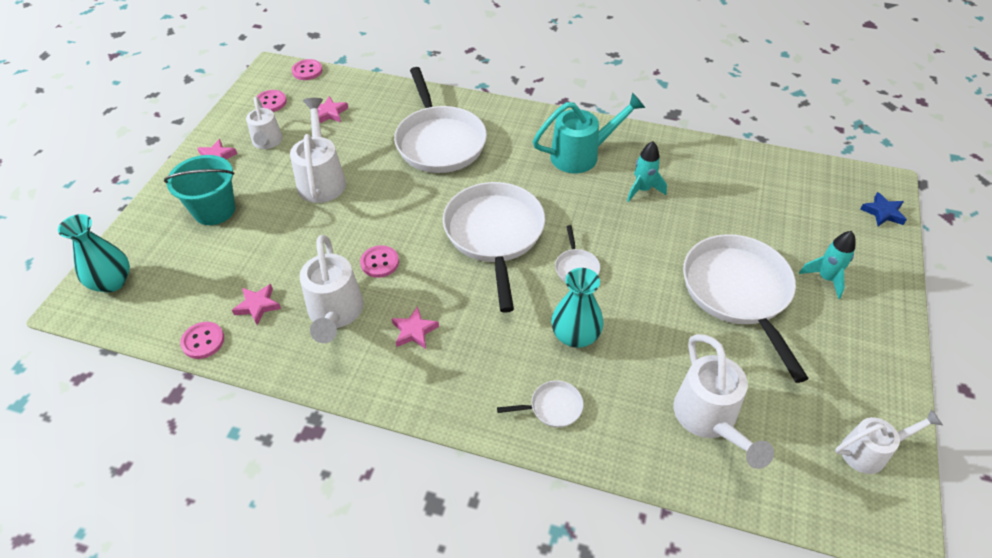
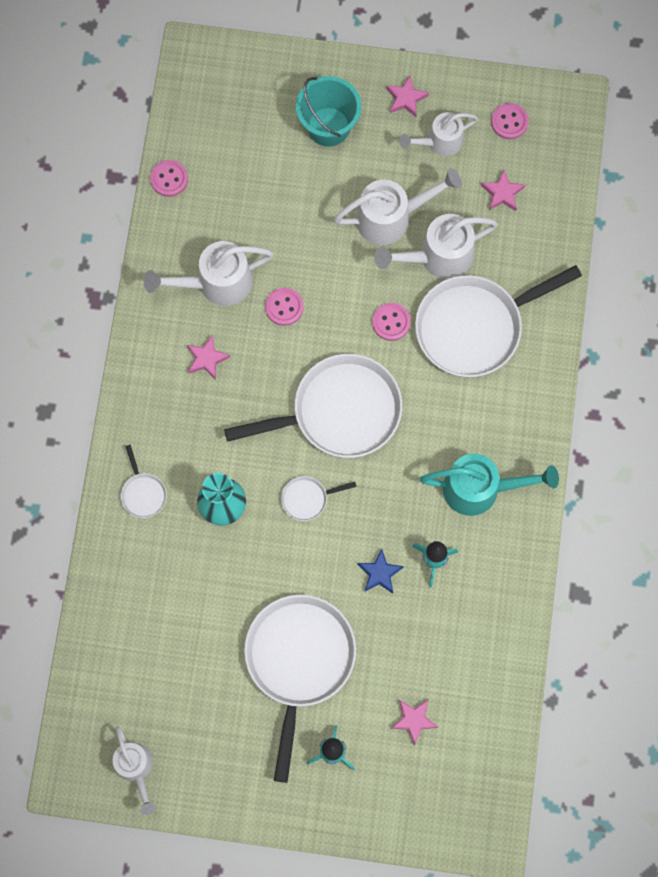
camera: 80 degrees right, 25 degrees up
(112, 282) = (223, 72): turquoise vase -> none
(258, 306) = (214, 211): pink star -> pink star (414, 720)
(307, 71) = (577, 143): pink button -> pink button (391, 322)
(581, 155) = (480, 489): turquoise watering can -> turquoise watering can turned 60 degrees counterclockwise
(709, 419) = (149, 629): white watering can -> white watering can (438, 257)
(738, 293) = (299, 661): white pan -> white pan turned 60 degrees counterclockwise
(883, 212) = (442, 829): blue star -> blue star (380, 573)

